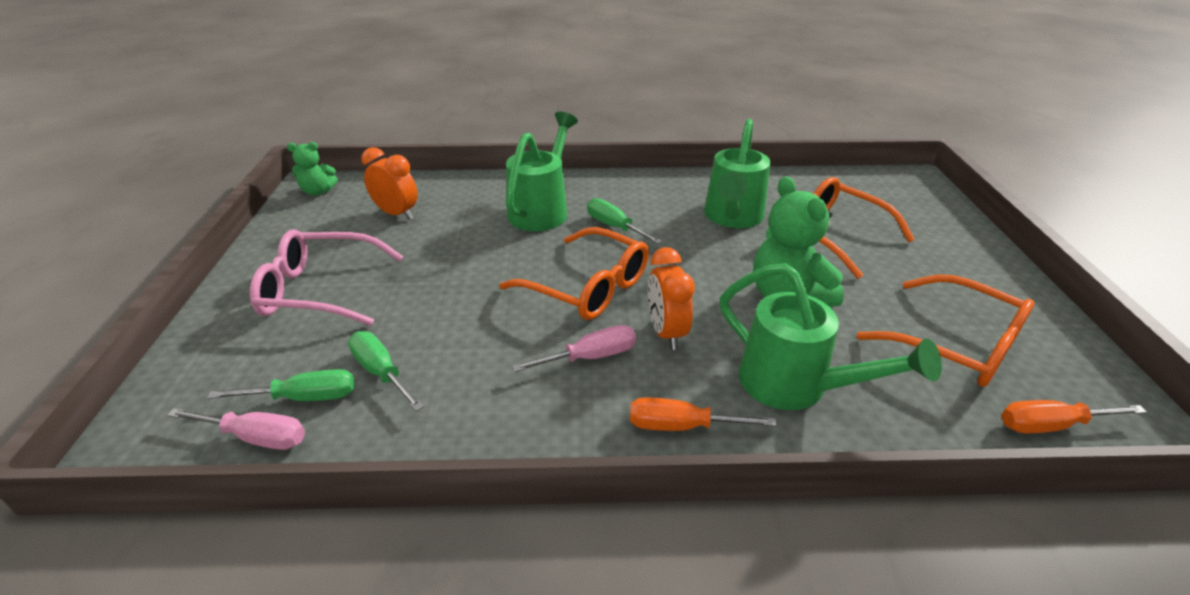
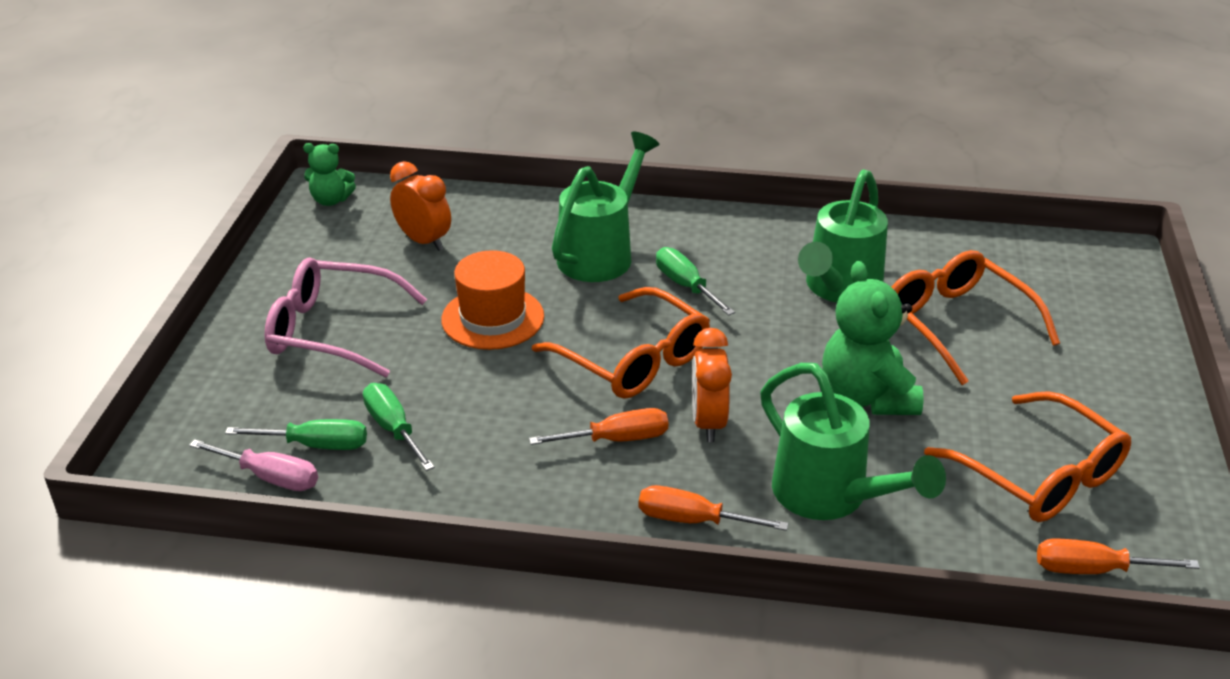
camera: 10 degrees right, 0 degrees up
(462, 266) = (493, 318): none -> orange hat
(590, 357) = (616, 439): pink screwdriver -> orange screwdriver

